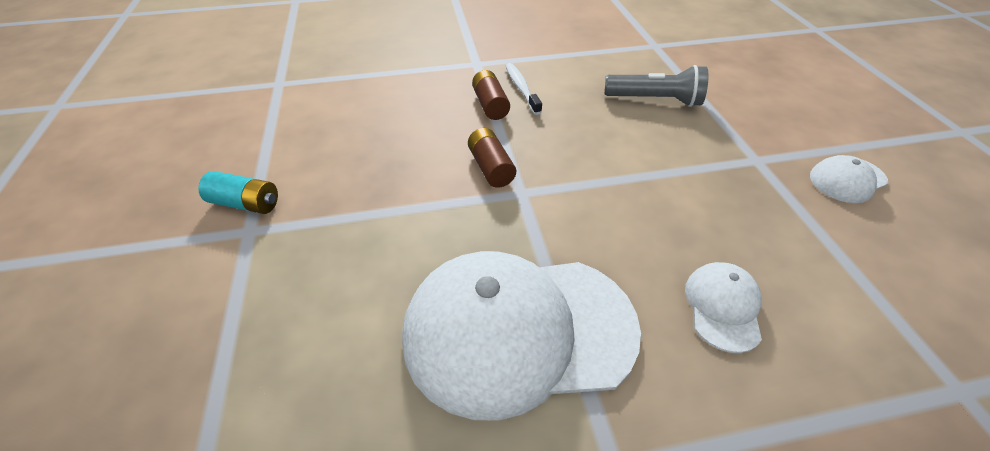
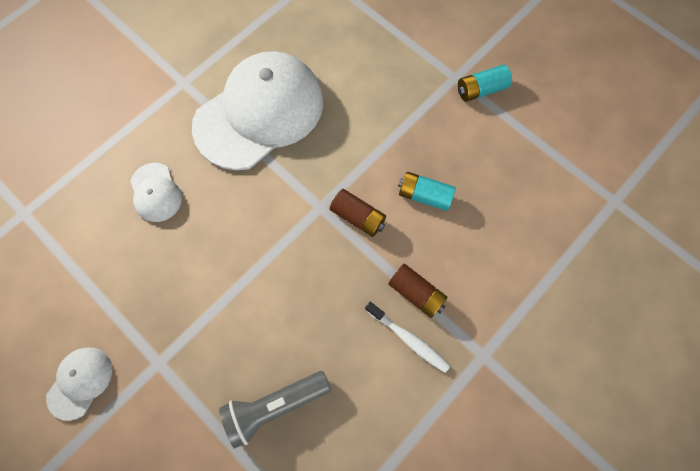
camera: 145 degrees right, 25 degrees up
(413, 153) = (424, 195): none -> turquoise battery

